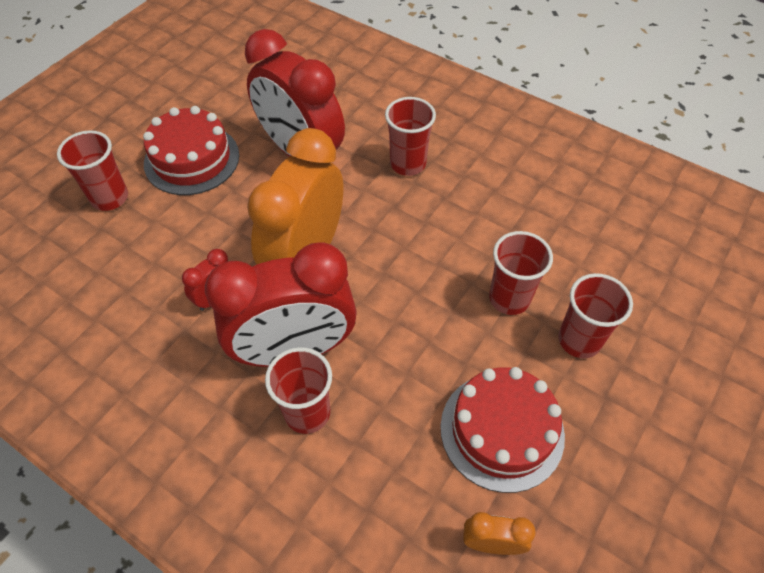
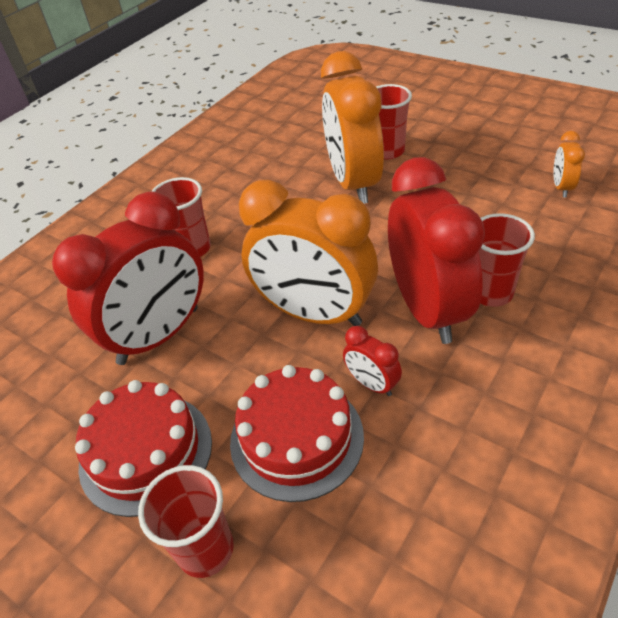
camera: 85 degrees left, 10 degrees down
(502, 430) = (473, 185): red cake -> red cake (296, 438)
(509, 298) = (353, 183): red cup -> orange clock

